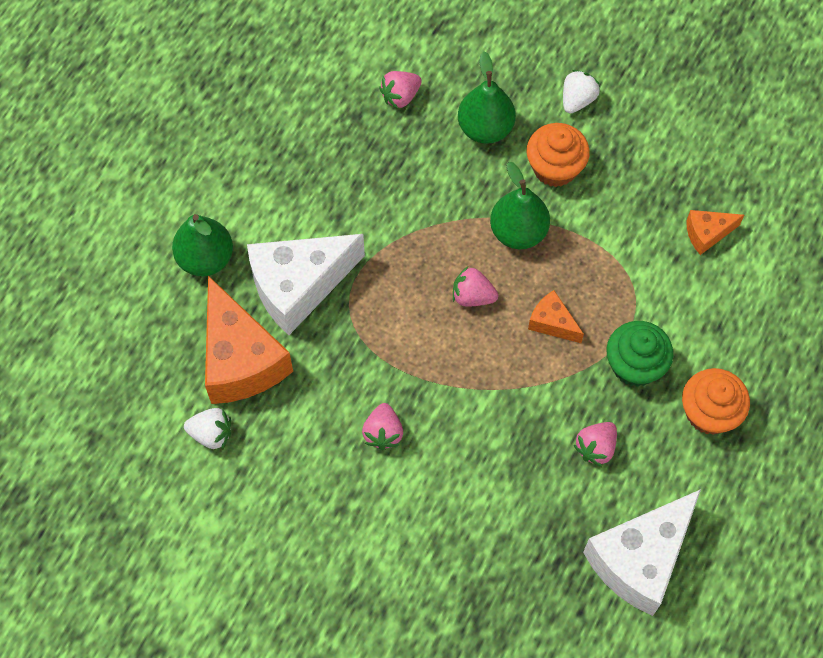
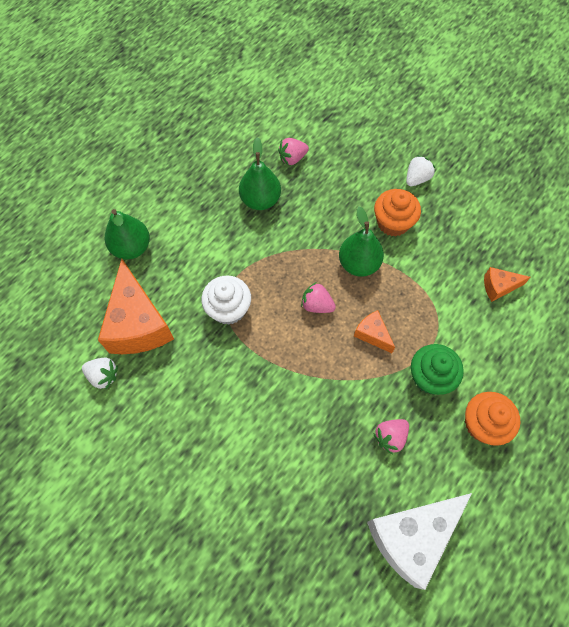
camera: 10 degrees right, 0 degrees up
(299, 287) = (192, 278): white cheese -> none
(356, 320) = (228, 309): none -> white cupcake
(383, 433) = (230, 397): pink strawberry -> none
(485, 128) = (348, 188): green pear -> green pear (260, 200)

